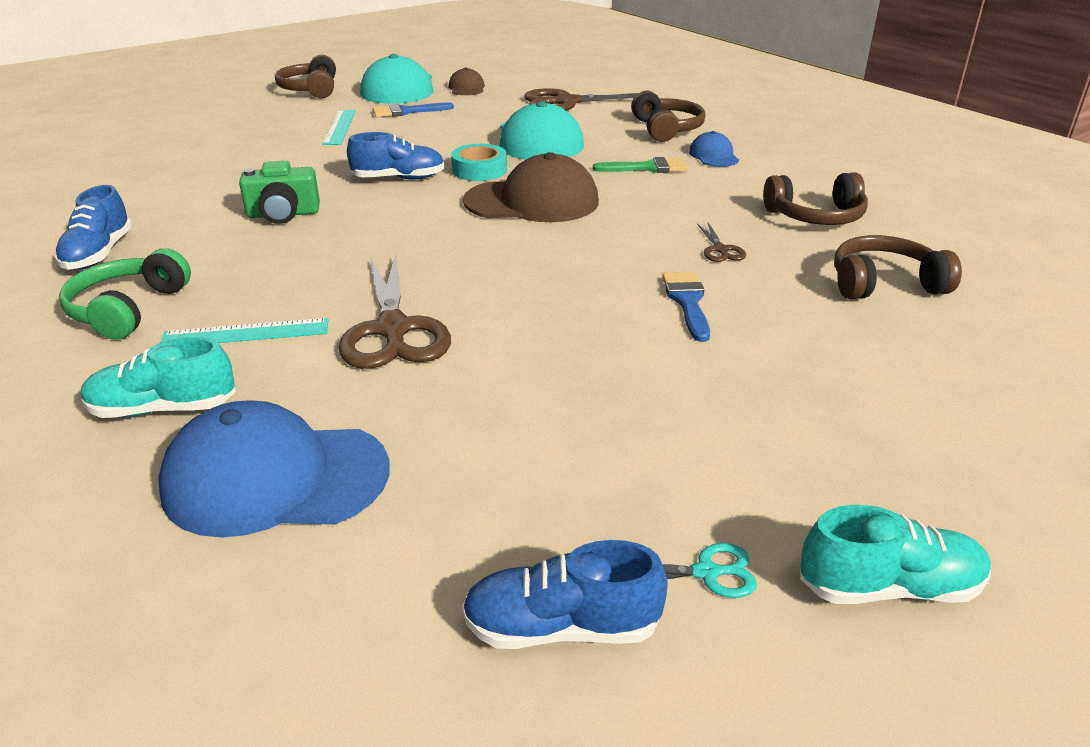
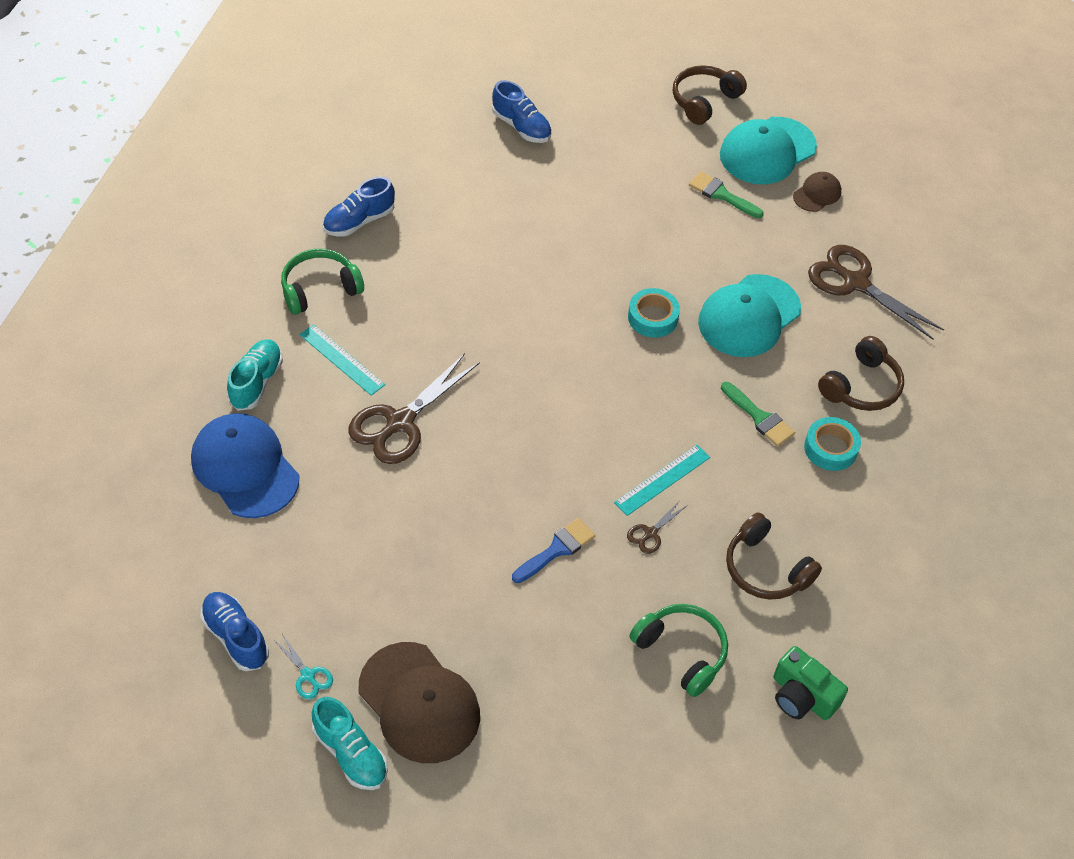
camera: 50 degrees right, 20 degrees up
(163, 409) = (256, 382): turquoise shoe -> turquoise shoe turned 60 degrees clockwise
(283, 214) = (483, 263): green camera -> green camera (802, 696)
(339, 127) = (648, 179): turquoise ruler -> turquoise ruler (662, 480)
(398, 178) = (593, 282): blue shoe -> blue shoe (521, 127)
(407, 111) = (721, 195): blue brush -> green brush
(532, 201) = (628, 382): brown cap -> brown cap (419, 703)
(713, 156) = (830, 448): blue cap -> turquoise tape
(884, 284) = (681, 652): brown headphones -> green headphones

